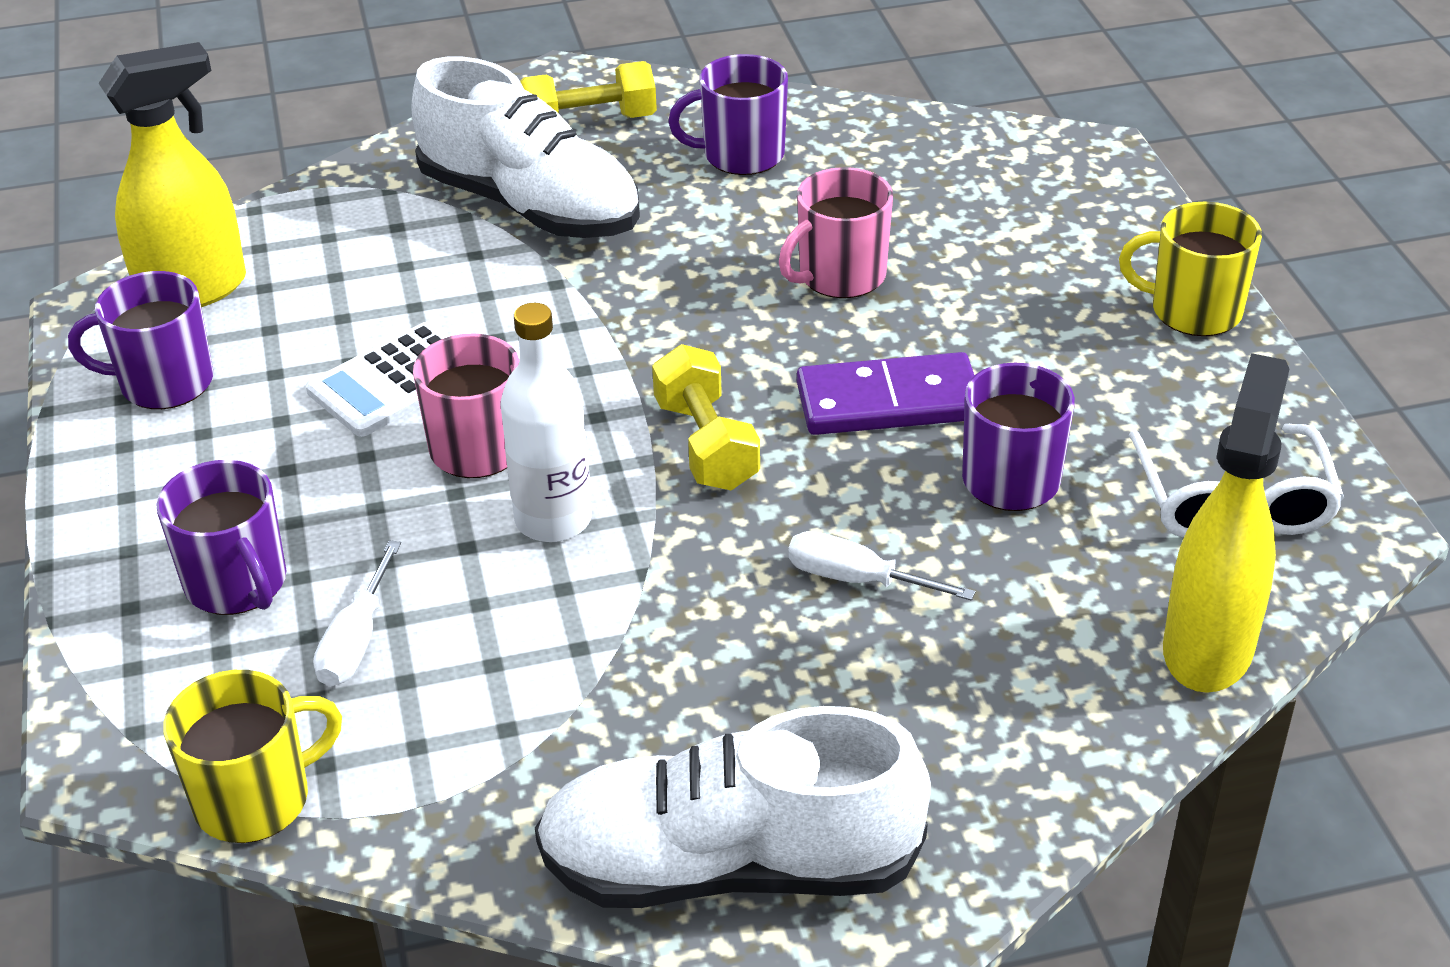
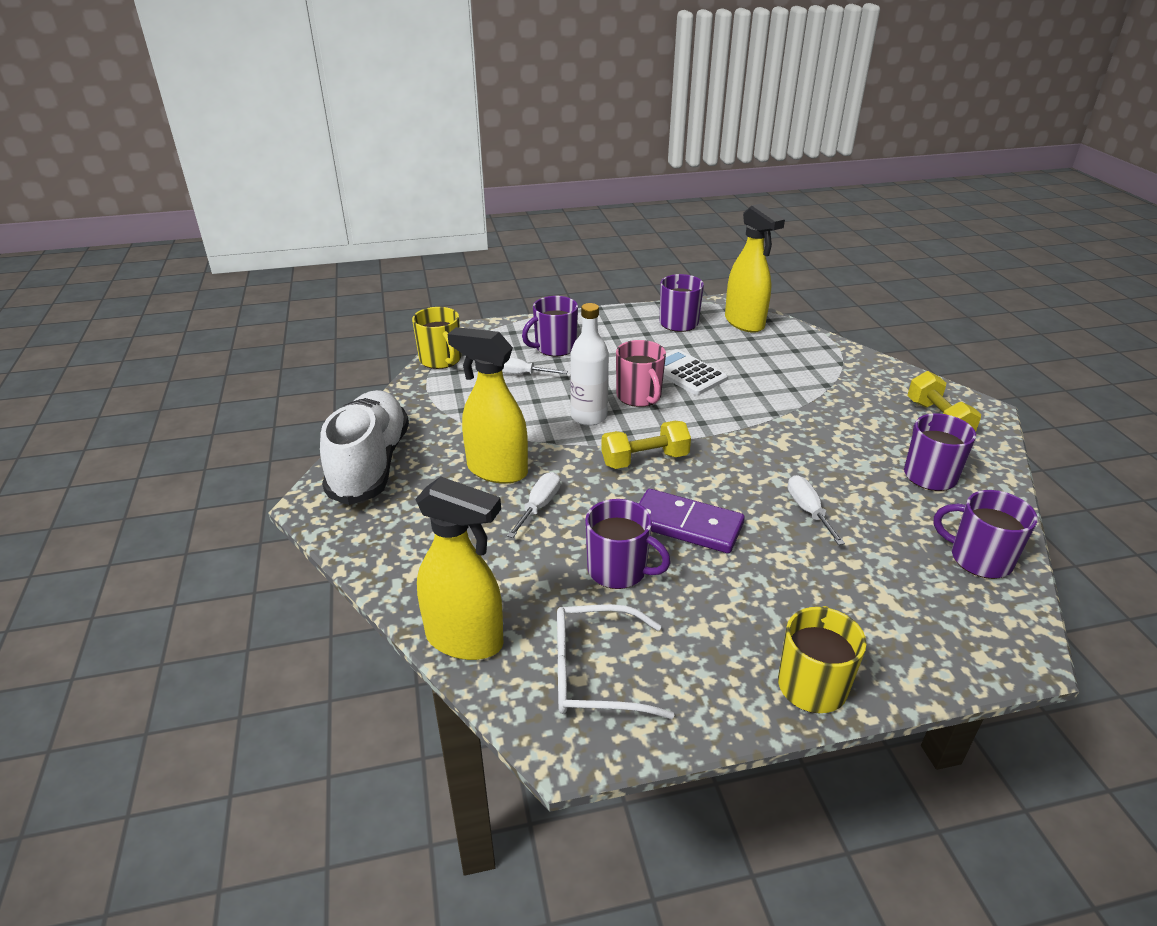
camera: 90 degrees right, 5 degrees down
(530, 206) = (842, 403): white shoe -> none
(746, 648) = (496, 470): none -> yellow spray bottle
(840, 276) = (808, 511): pink mug -> white screwdriver
(888, 401) = (686, 524): purple domino -> purple domino turned 60 degrees counterclockwise
(929, 148) = (979, 558): none -> purple mug

